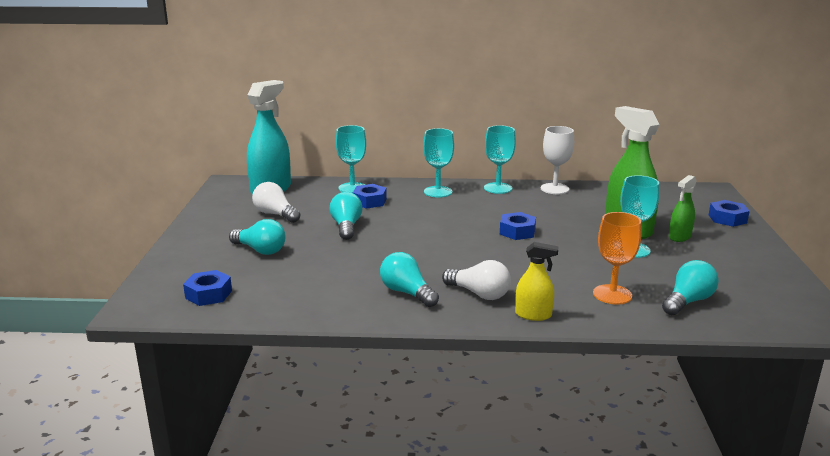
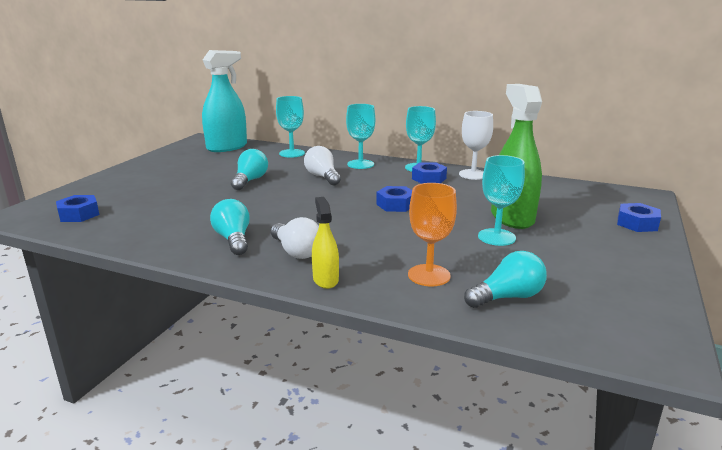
camera: 20 degrees right, 0 degrees up
(260, 250) = (161, 188): turquoise light bulb -> none
(275, 214) = (207, 164): white light bulb -> white light bulb (322, 177)
(369, 201) = (293, 164): blue nut -> blue nut (429, 178)
(533, 315) = (325, 279): yellow spray bottle -> yellow spray bottle turned 135 degrees counterclockwise
(679, 237) = (562, 233): green spray bottle -> none

